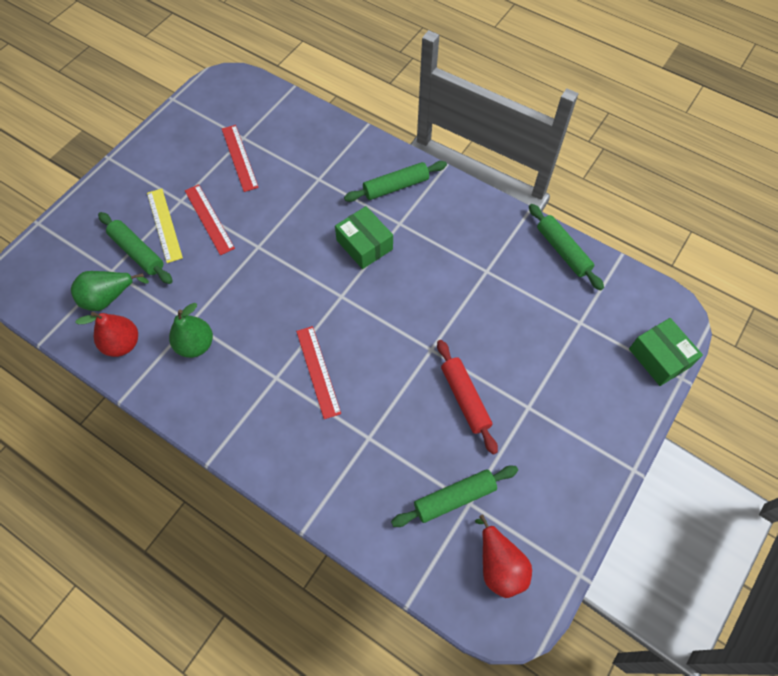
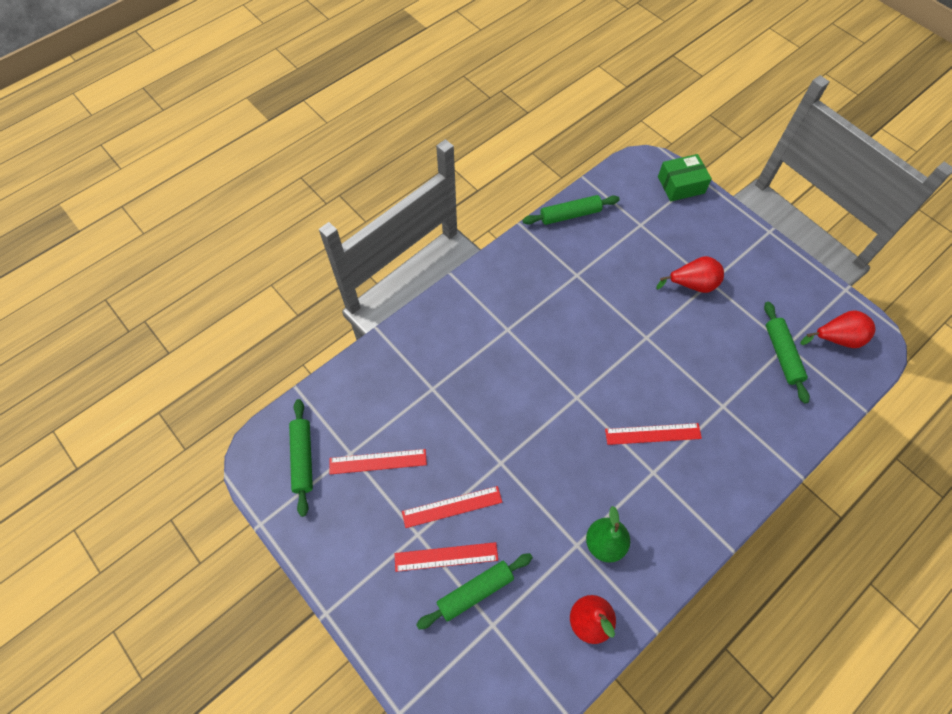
camera: 75 degrees left, 0 degrees up
(108, 297) = (528, 631): green pear -> none
(164, 225) = (446, 557): yellow ruler -> red ruler
(364, 245) = (524, 364): green box -> none
(396, 186) = (464, 322): green rolling pin -> green rolling pin (303, 458)
(465, 399) = (697, 324): red rolling pin -> none
(517, 387) = (692, 284): none -> red pear

